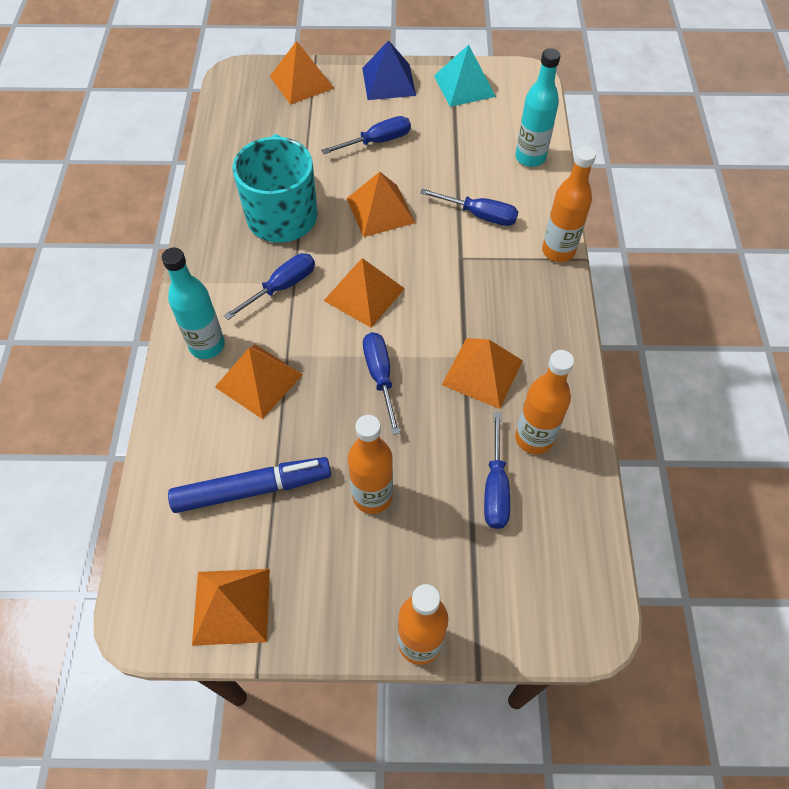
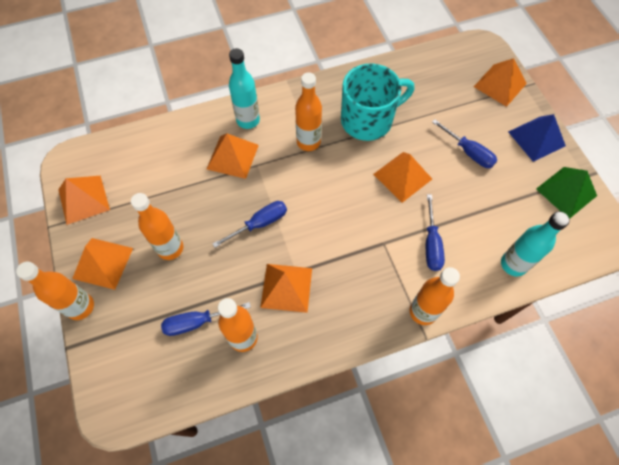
camera: 70 degrees right, 5 degrees up
(252, 489) = (157, 182): blue marker -> none
(282, 287) = (308, 142): blue screwdriver -> orange bottle
(364, 294) = (323, 191): orange pyramid -> orange pyramid (103, 263)
(464, 86) = (566, 192): turquoise pyramid -> green pyramid

